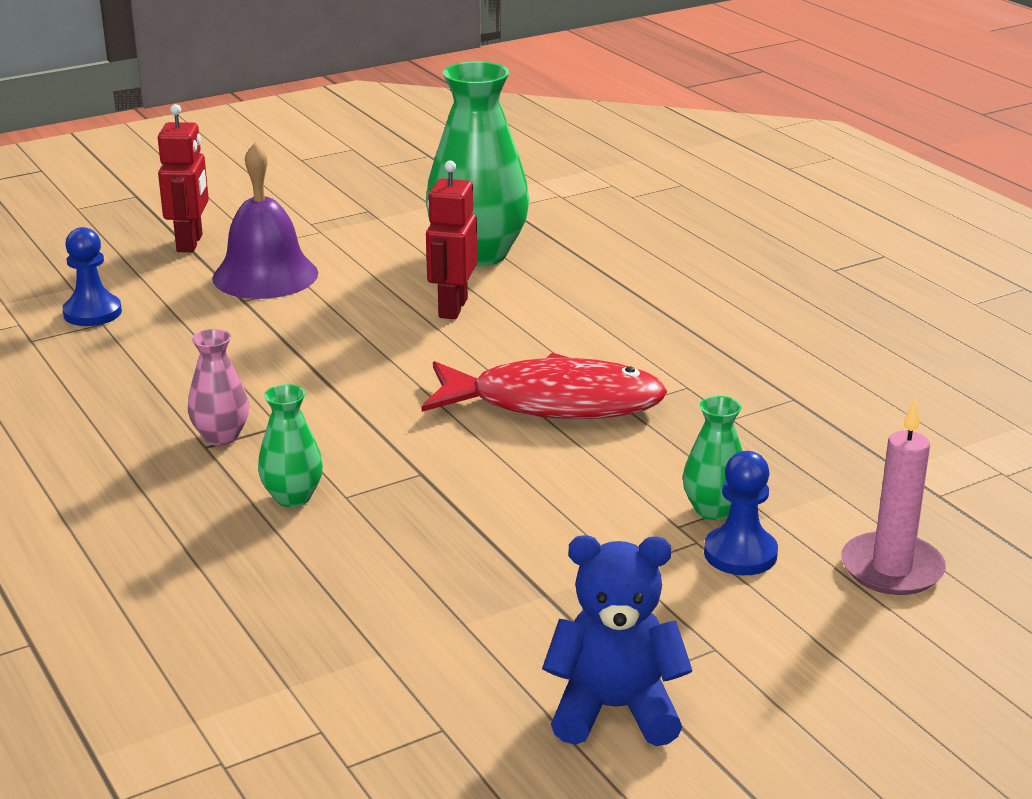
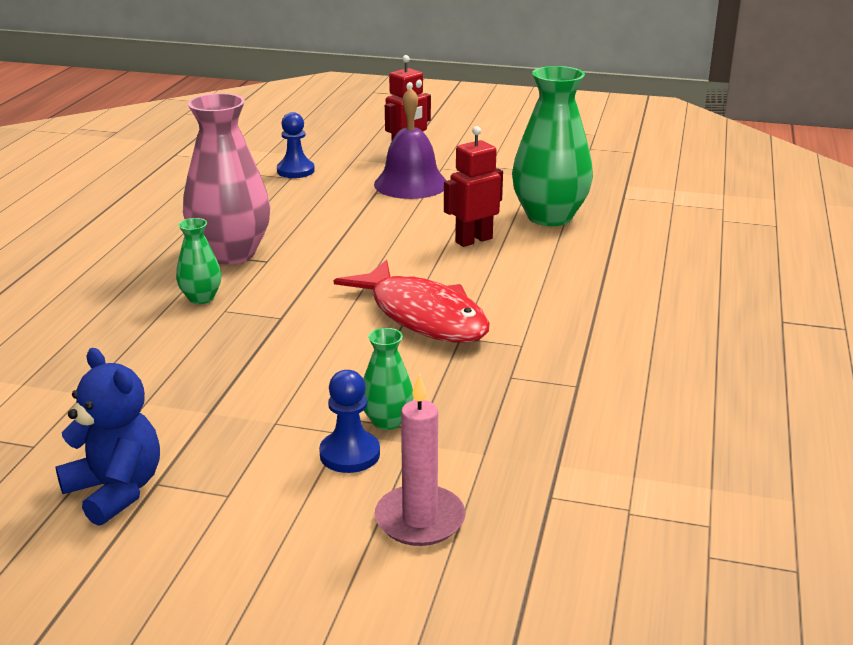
camera: 45 degrees right, 0 degrees up
(221, 436) = (231, 254): pink vase -> pink vase, size x2.07

